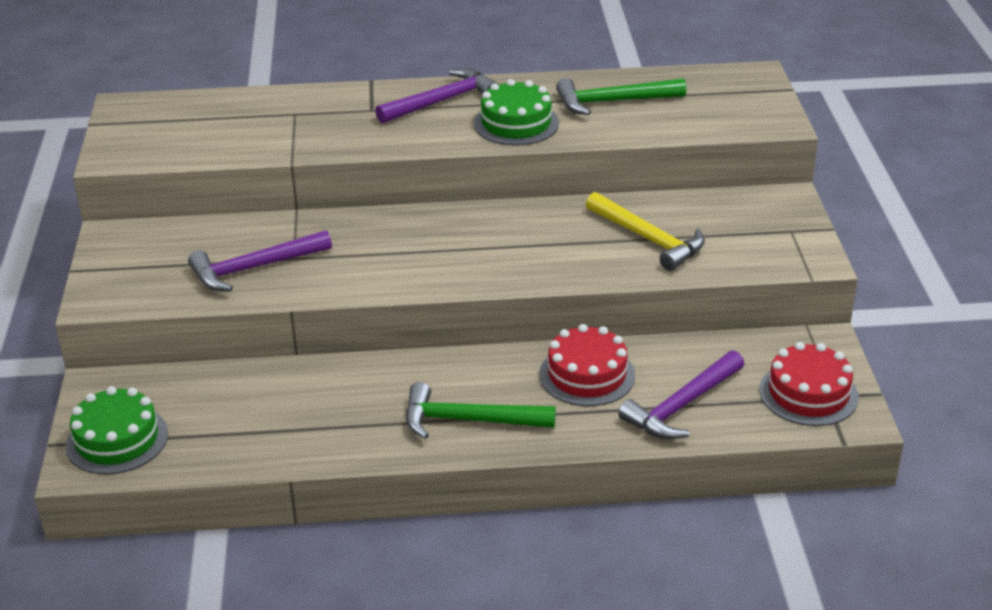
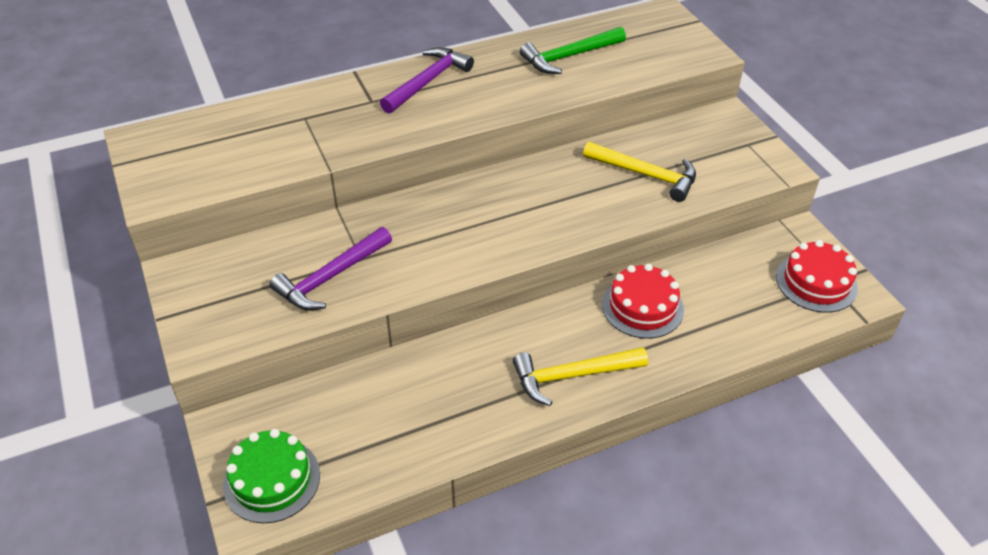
camera: 20 degrees left, 10 degrees up
(469, 420) = (572, 375): green hammer -> yellow hammer
(516, 123) = (503, 92): green cake -> none
(681, 406) = (730, 318): purple hammer -> none

